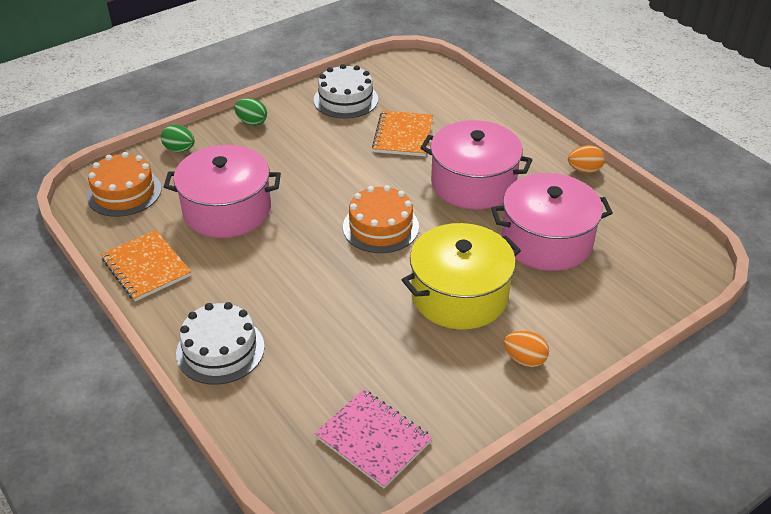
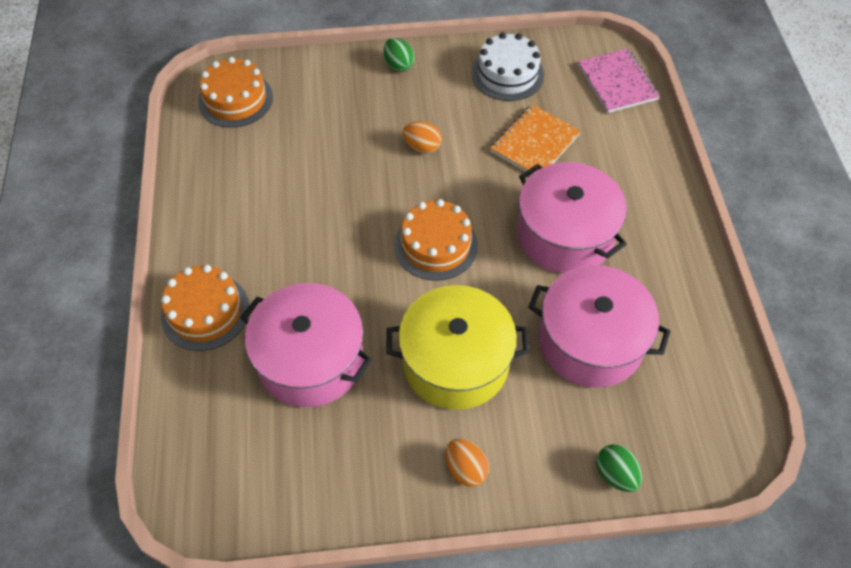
camera: 30 degrees right, 15 degrees up
(146, 267) = (202, 191): orange notebook -> none
(179, 149) = (313, 70): green egg -> green egg (615, 474)
(220, 350) = (205, 311): white cake -> orange cake
(227, 210) = (309, 159): pink pot -> pink pot (310, 360)
(373, 439) = (268, 477): pink notebook -> pink notebook (617, 82)
(584, 170) = (698, 272): orange egg -> orange egg (422, 147)

